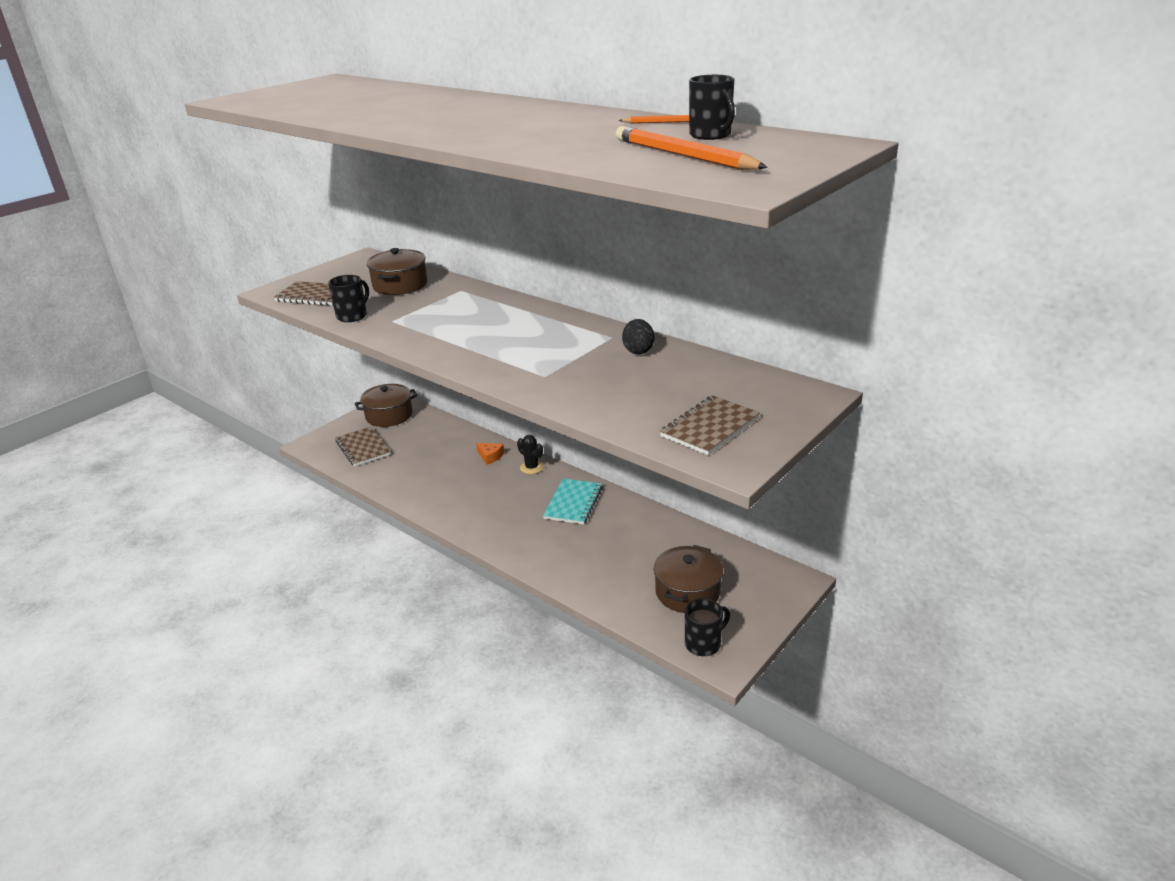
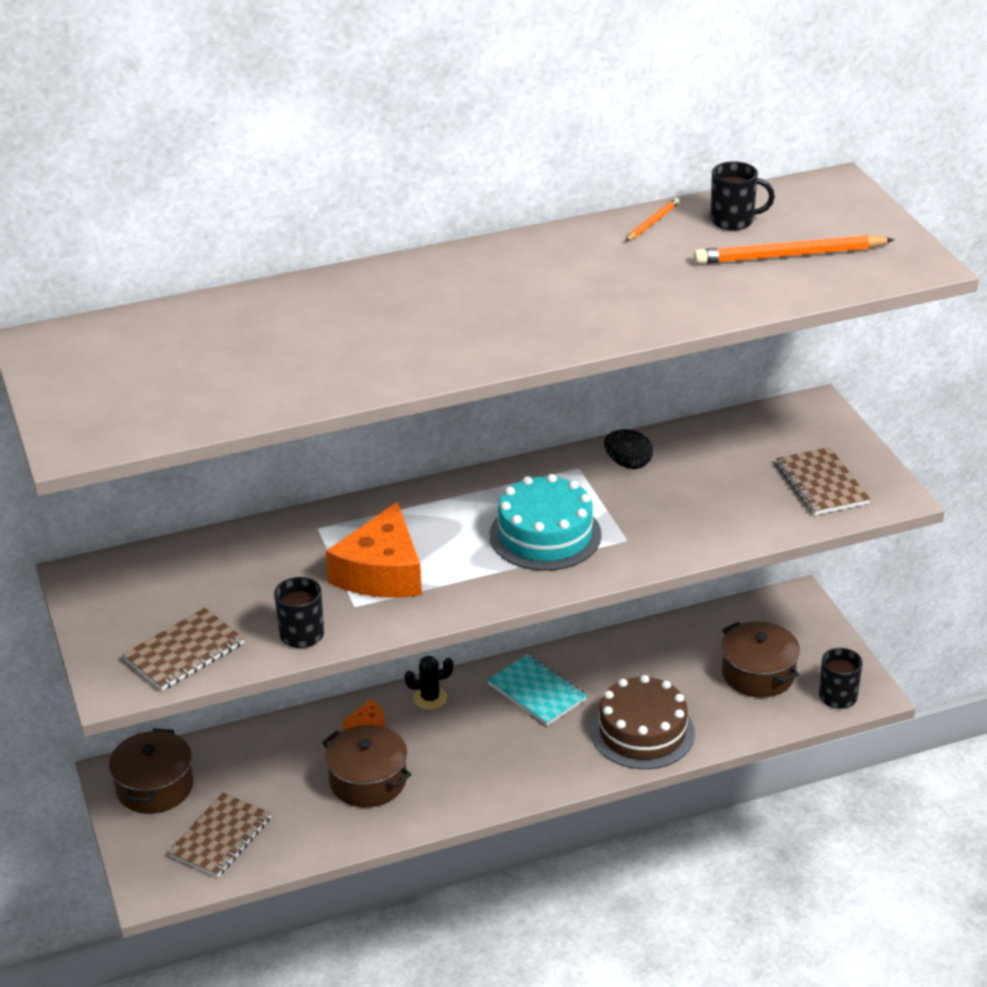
camera: 60 degrees left, 5 degrees up
(363, 448) = (220, 837): brown notebook -> brown notebook turned 60 degrees counterclockwise
(400, 285) = (238, 571): brown pot -> brown pot (368, 781)
(432, 317) = (381, 572): none -> orange cheese
(521, 349) = (545, 535): none -> turquoise cake
(573, 560) = (642, 732): none -> brown cake

